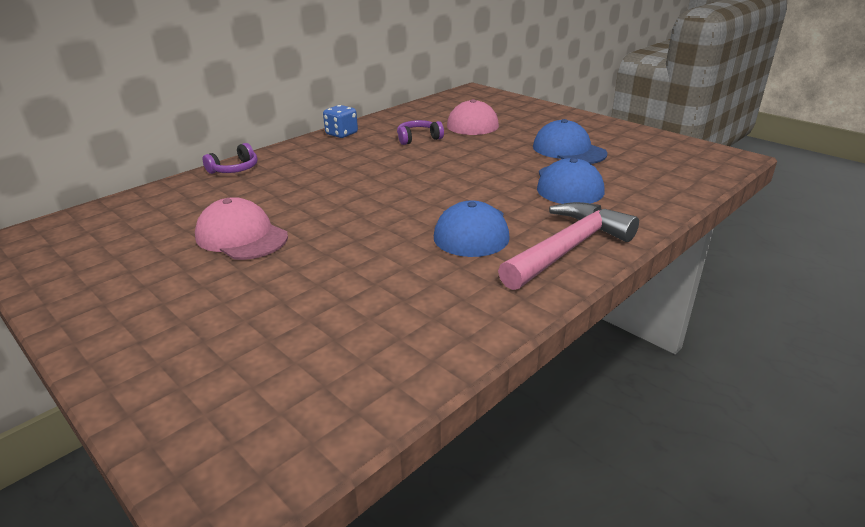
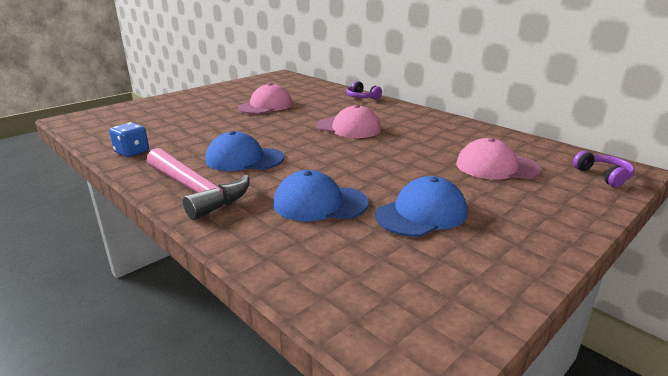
camera: 90 degrees right, 5 degrees down
(341, 134) = (438, 118): blue dice -> blue dice (132, 152)
(364, 176) = (348, 128): none -> pink cap
(418, 138) = (436, 143): purple headphones -> purple headphones (603, 176)

